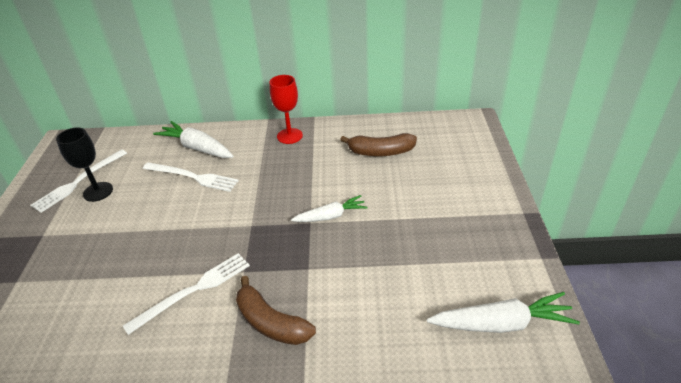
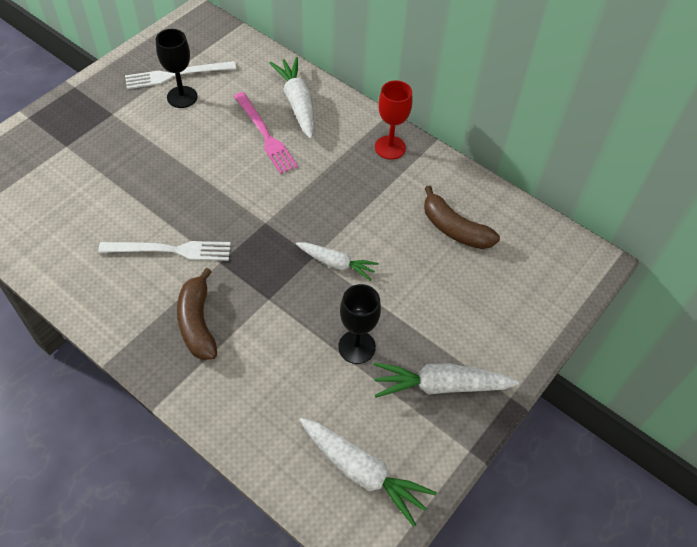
camera: 35 degrees right, 15 degrees up
(192, 177) = (265, 135): white fork -> pink fork
(403, 253) = (357, 347): none -> black goblet
(479, 236) = (440, 385): none -> white carrot

